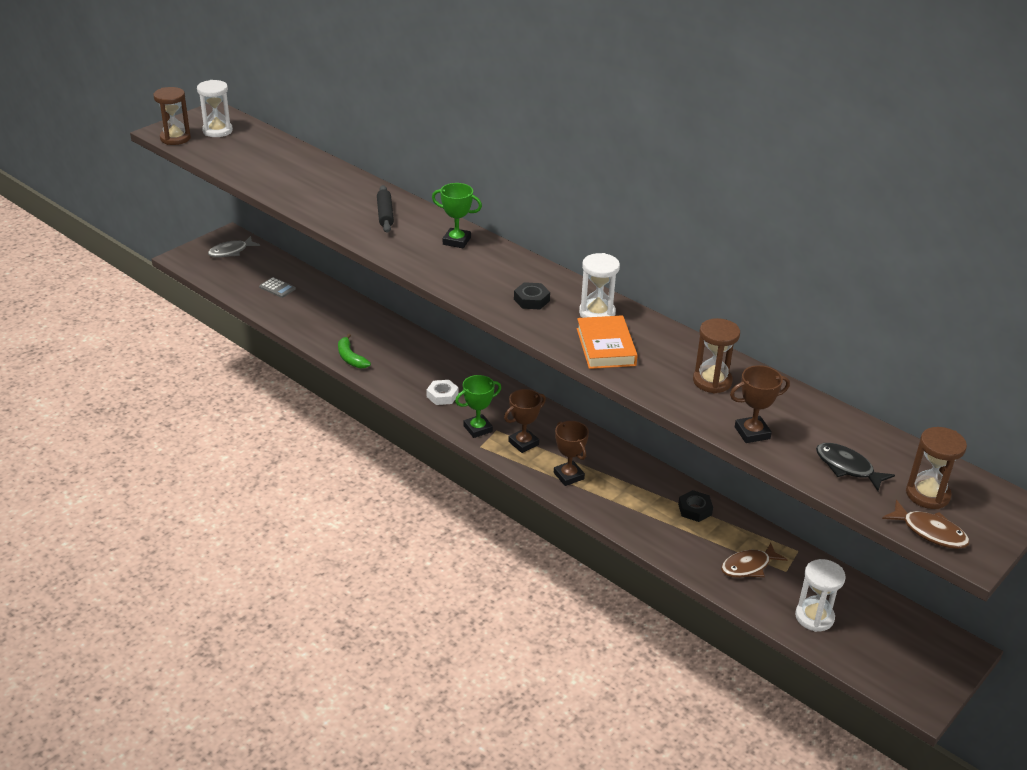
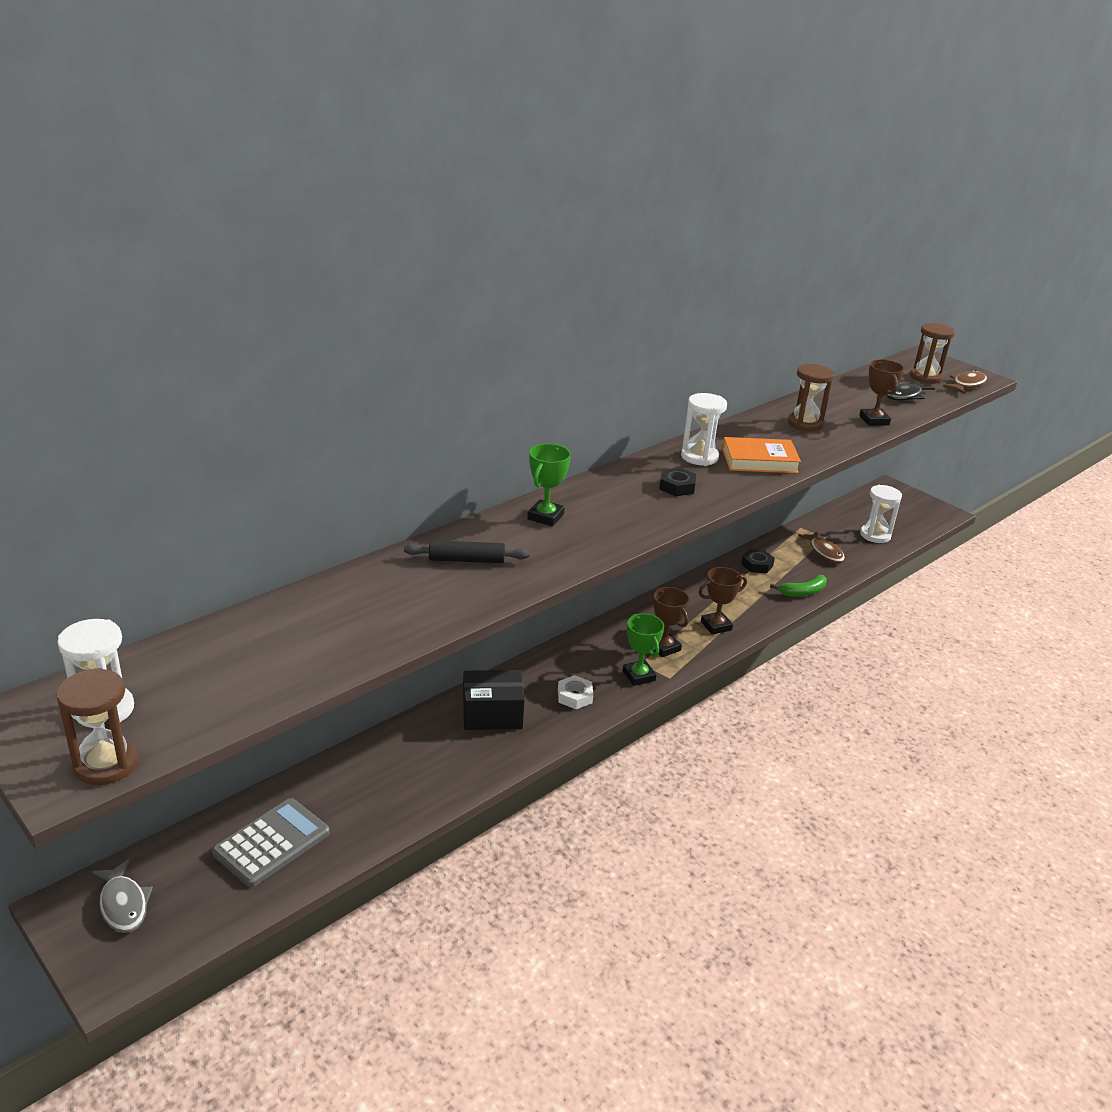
camera: 85 degrees left, 5 degrees down
(277, 288) = (271, 843): grey calculator -> grey calculator, size x1.91
(350, 358) = (482, 770): green banana -> green banana (803, 592)
(412, 358) = (492, 714): none -> black box

